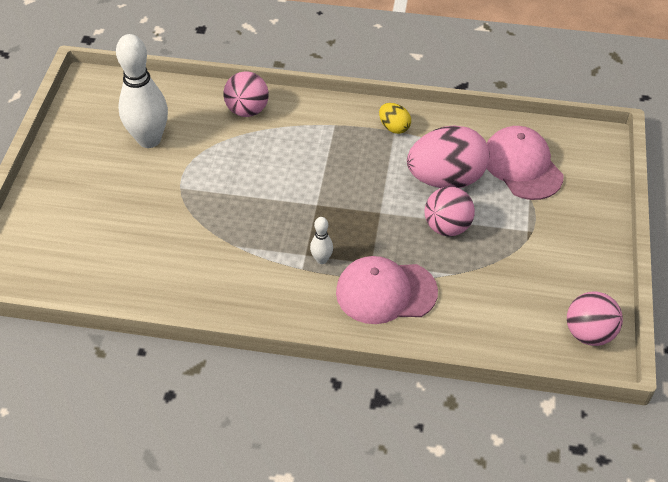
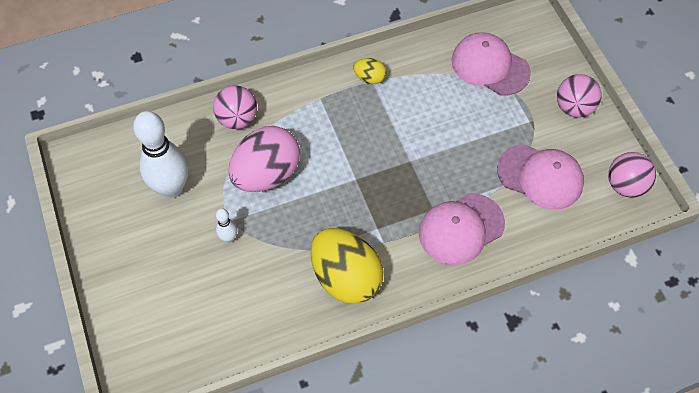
camera: 30 degrees left, 10 degrees up
(244, 281) = (346, 278): none -> yellow egg
(321, 259) = (393, 226): white bowling pin -> white bowling pin (228, 238)
(446, 179) = (441, 106): pink egg -> pink egg (266, 174)
(447, 227) = (469, 148): pink ball -> pink ball (574, 108)
(502, 284) = (540, 176): none -> pink cap

